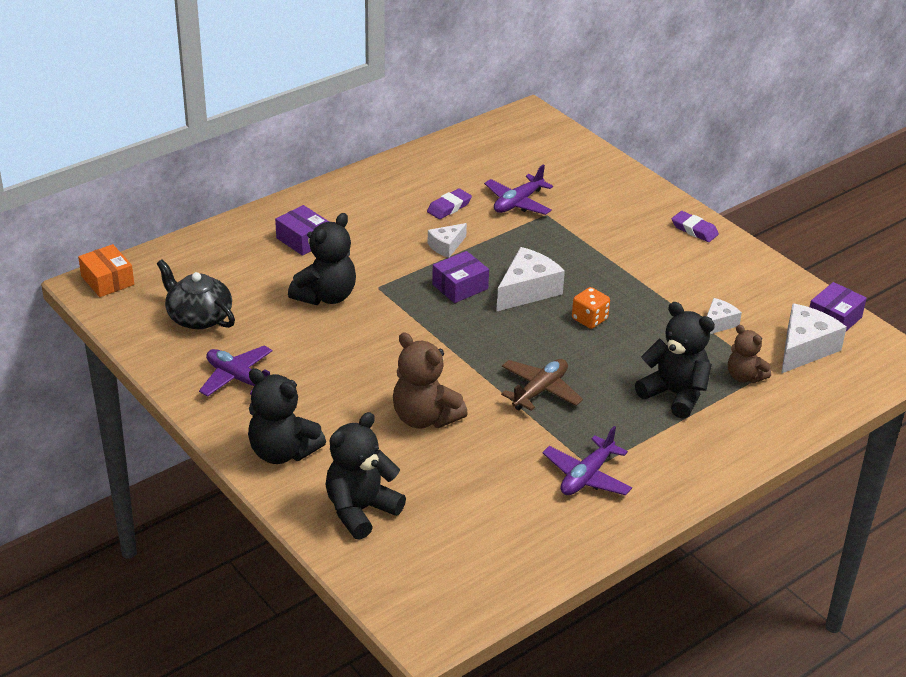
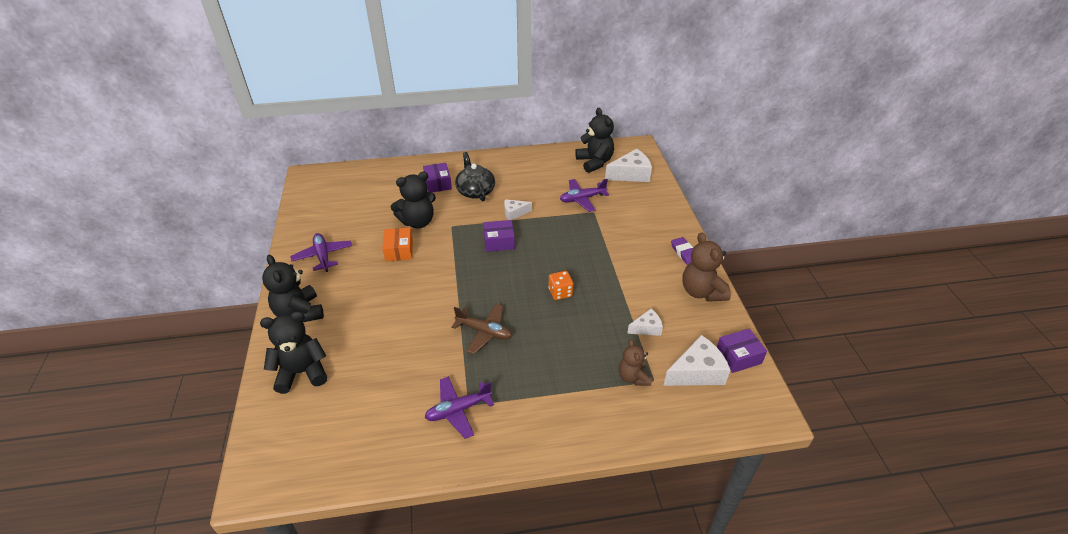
camera: 30 degrees right, 5 degrees up
(107, 280) = (318, 175): orange box -> orange box (399, 250)
(198, 317) = (340, 211): black teapot -> black teapot (475, 191)
(425, 418) = (398, 323): brown teddy bear -> brown teddy bear (701, 292)
(449, 207) = (538, 189): purple eraser -> none
(527, 290) = (538, 258): white cheese -> white cheese (631, 174)
(540, 391) = (484, 332): brown plane -> brown plane turned 45 degrees clockwise
(675, 394) = (571, 371): black teddy bear -> black teddy bear (594, 162)

